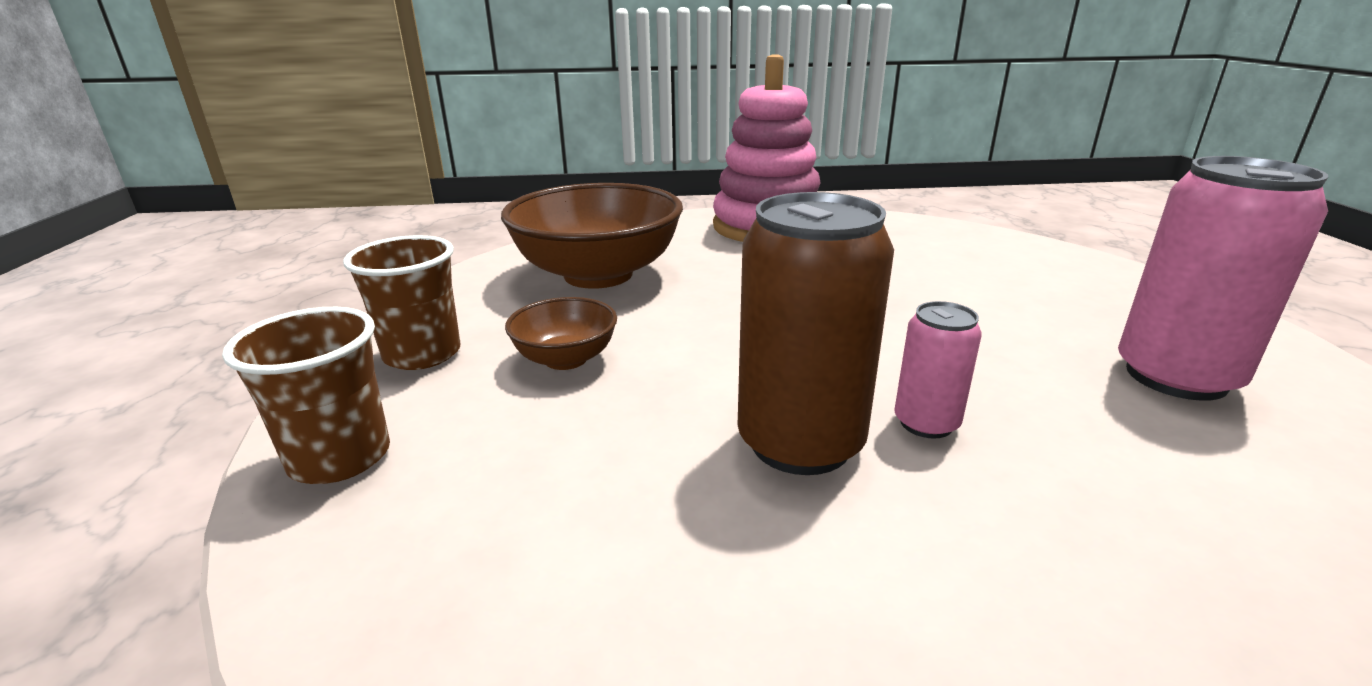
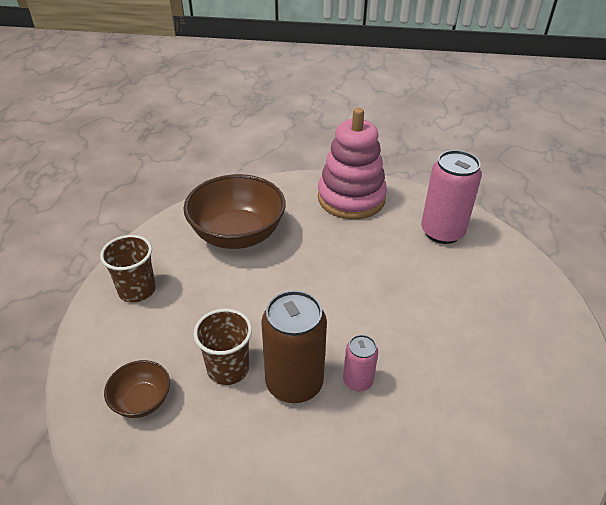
camera: 10 degrees right, 15 degrees up
(340, 457) = (97, 356): brown cup -> brown cup (228, 368)
(566, 359) = (204, 305): brown bowl -> brown bowl (142, 400)
(1176, 377) = (502, 371): pink can -> pink can (442, 232)

